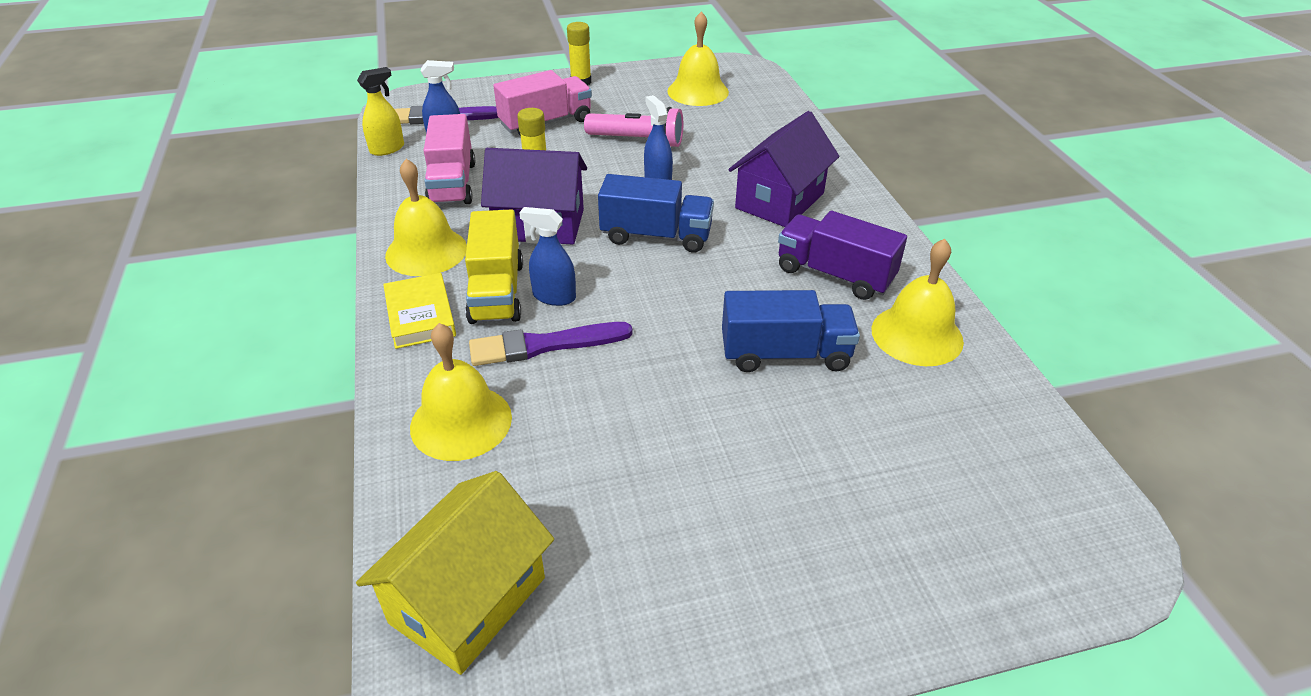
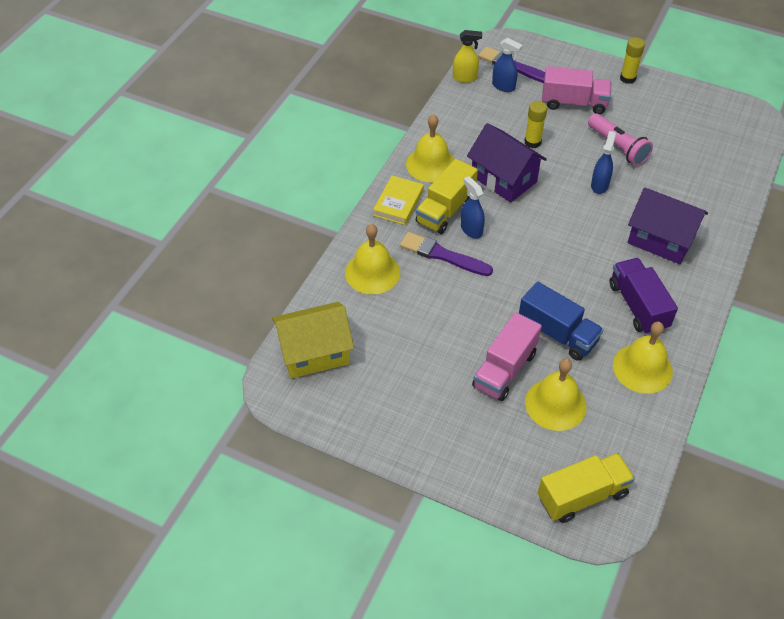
camera: 40 degrees right, 10 degrees up
(452, 183) = (480, 123): pink truck -> pink truck (505, 370)
(656, 236) = (561, 222): blue truck -> none
(698, 91) = (700, 125): yellow bell -> yellow bell (555, 404)
(779, 201) = (661, 240): purple house -> purple house turned 45 degrees clockwise
(1043, 534) = (582, 496): none -> yellow truck

